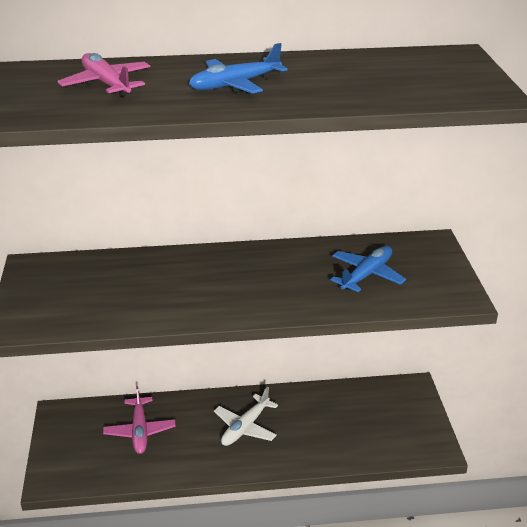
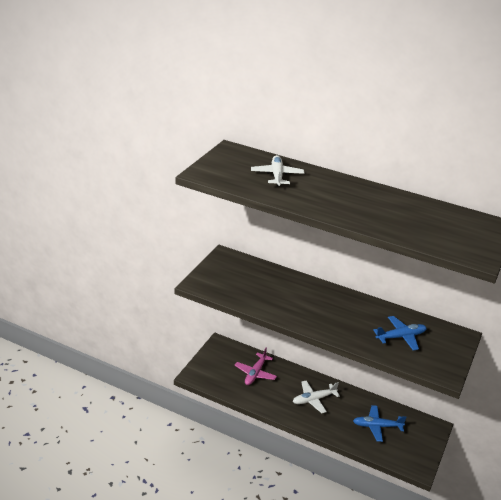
camera: 30 degrees right, 0 degrees up
(106, 84) = (277, 175): pink plane -> white plane
(234, 85) = (340, 199): blue plane -> blue plane (377, 426)

